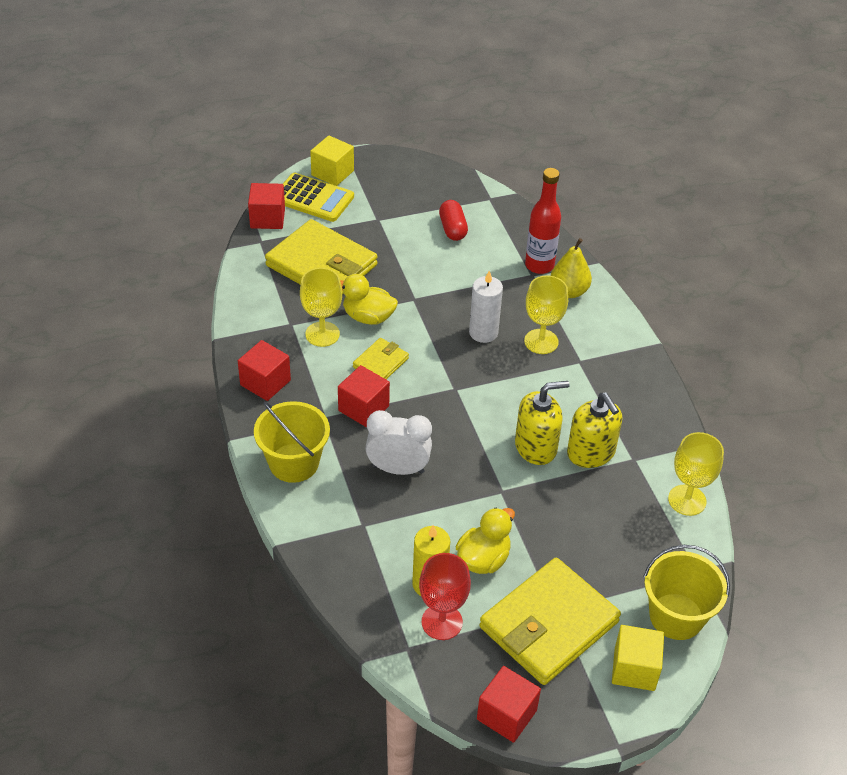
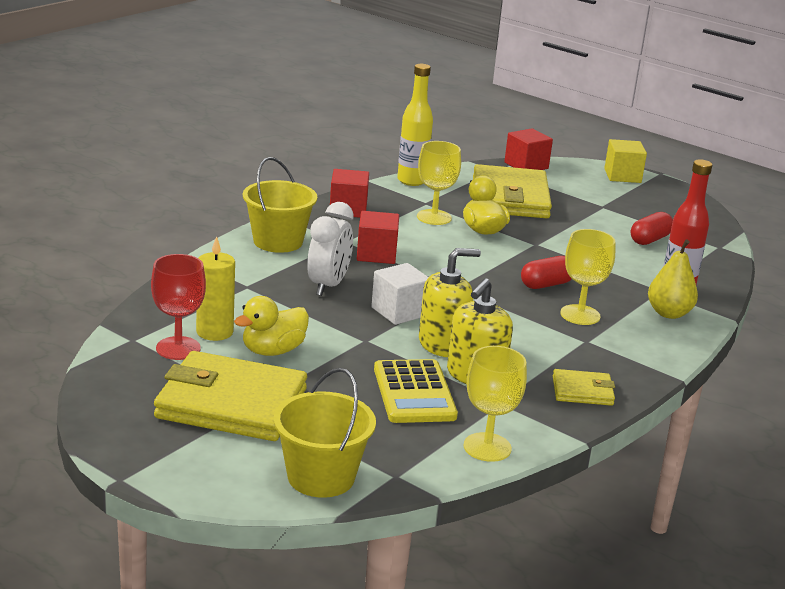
camera: 55 degrees right, 20 degrees down
(240, 309) = (412, 181): none -> yellow bottle
(313, 198) = (579, 176): yellow calculator -> yellow calculator (414, 393)
(380, 363) = (438, 248): yellow wallet -> yellow wallet (582, 391)
(398, 469) = (328, 286): white clock -> white clock turned 45 degrees clockwise
(470, 446) = (399, 311): none -> white cube
(483, 332) = (546, 284): white candle -> red capsule
(483, 559) = (273, 351): yellow duck -> yellow duck turned 135 degrees clockwise
(506, 715) = (102, 407): red cube -> none
(536, 447) = (443, 344): yellow soap dispenser -> yellow soap dispenser turned 60 degrees counterclockwise
(634, 669) = (225, 466): yellow cube -> none

